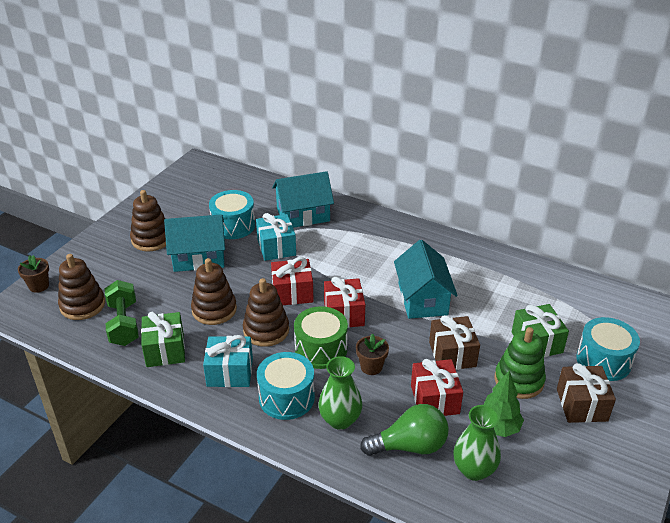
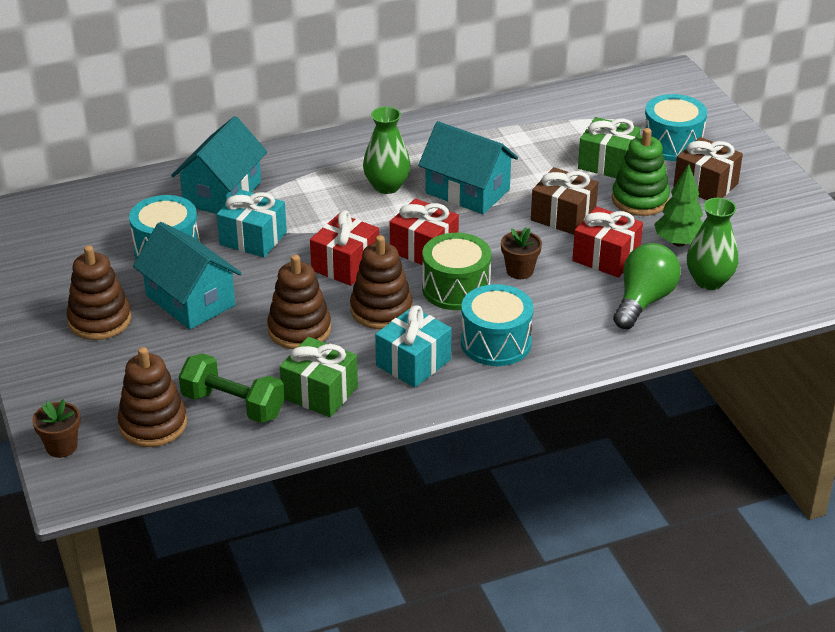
camera: 50 degrees left, 0 degrees up
(199, 258) = (190, 300): turquoise house -> turquoise house turned 75 degrees counterclockwise
(340, 420) = (565, 324): green vase -> green vase (387, 186)

